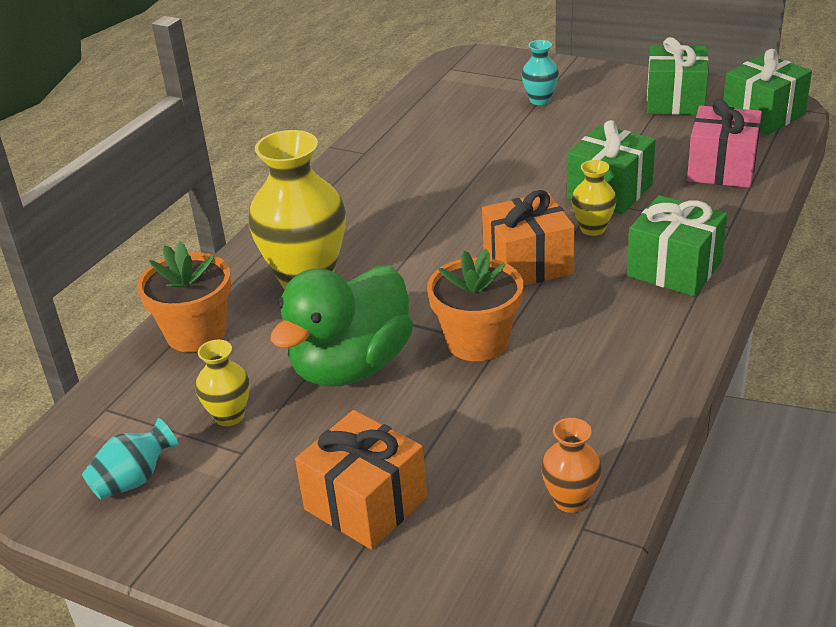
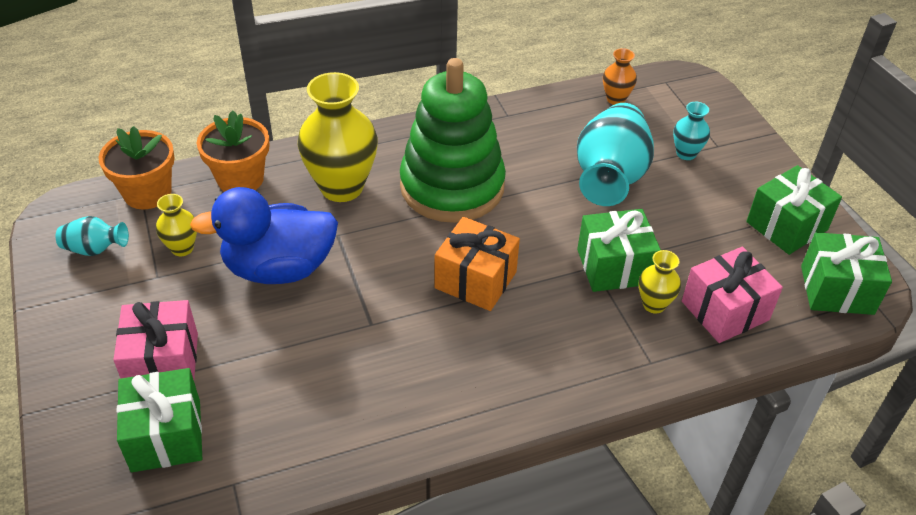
camera: 40 degrees right, 10 degrees up
(351, 366) = (279, 268): green duck -> blue duck
(365, 503) = (163, 362): orange gift -> pink gift
(402, 221) = (452, 187): none -> green stacking toy
(477, 341) = (364, 311): orange flower pot -> orange flower pot (147, 193)
(512, 144) = (610, 177): none -> turquoise vase
(570, 500) = (252, 461): orange vase -> orange vase (616, 99)
(592, 229) = (556, 287): yellow vase -> yellow vase (654, 304)
(674, 268) = (559, 362): green gift -> green gift (166, 435)

